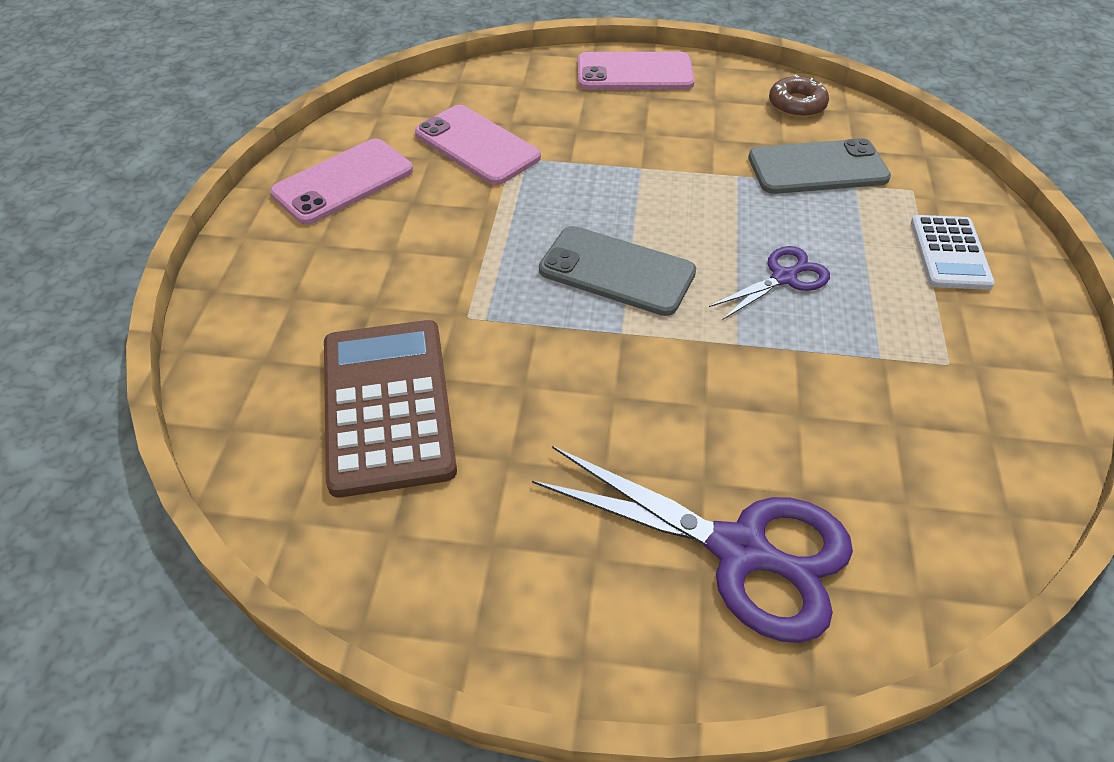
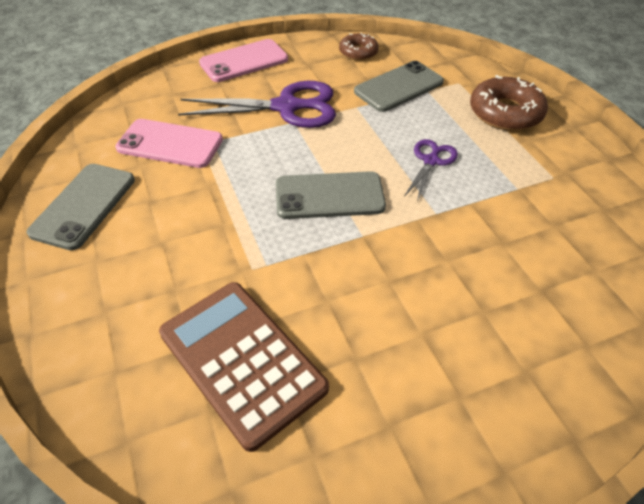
camera: 30 degrees left, 0 degrees up
(343, 182) = (84, 206): pink phone -> grey phone
(741, 550) = (538, 345): purple scissors -> purple scissors (287, 107)
(949, 253) = (505, 113): white calculator -> brown donut

